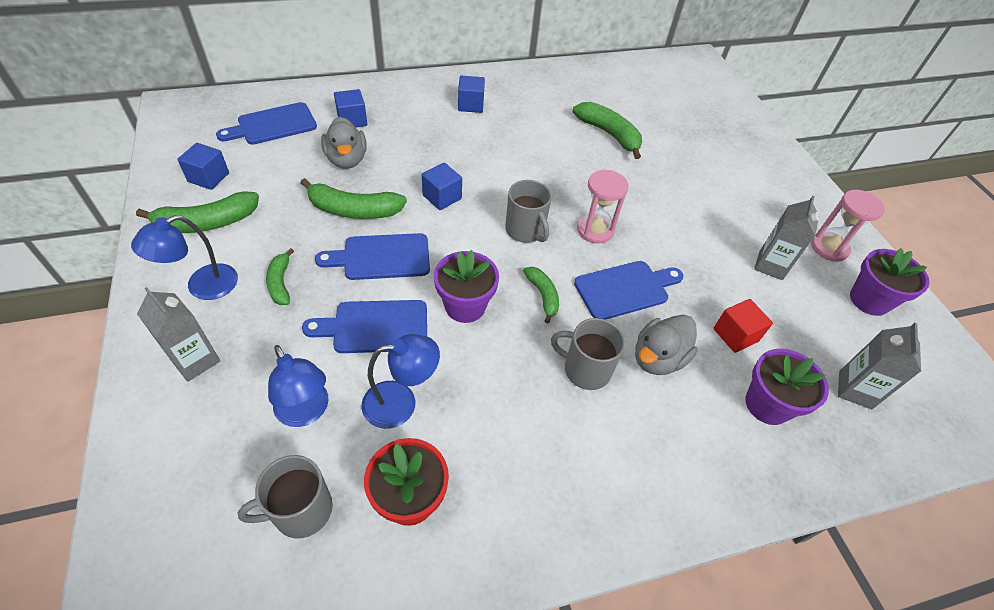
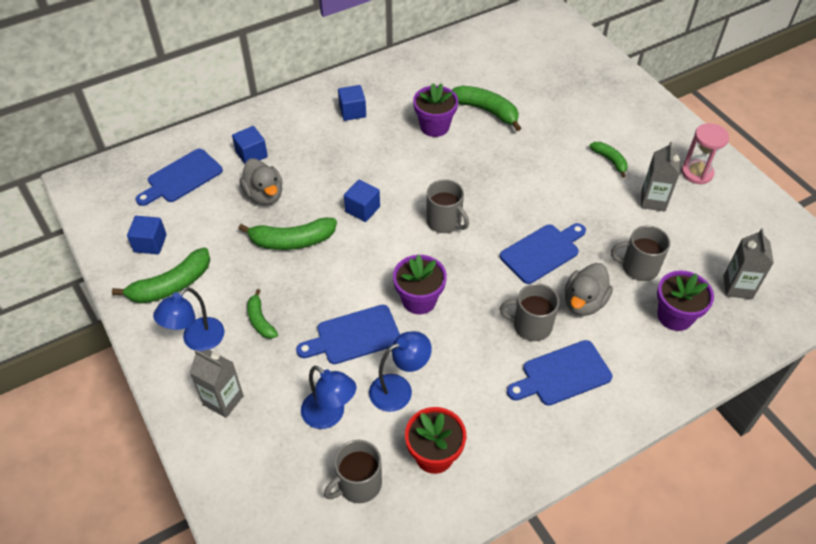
camera: 10 degrees left, 0 degrees up
(381, 257) = (334, 276): blue cutting board -> blue cutting board (562, 374)
(543, 295) = (478, 275): green banana -> green banana (610, 160)
(595, 230) = (502, 206): pink hourglass -> none
(735, 335) = (638, 267): red cube -> grey mug
(869, 300) = (736, 211): purple flower pot -> purple flower pot (434, 126)

